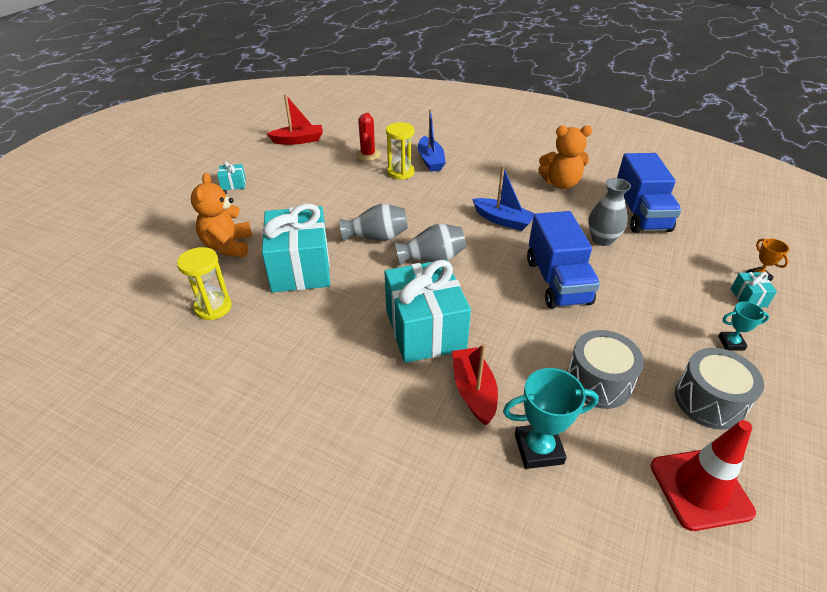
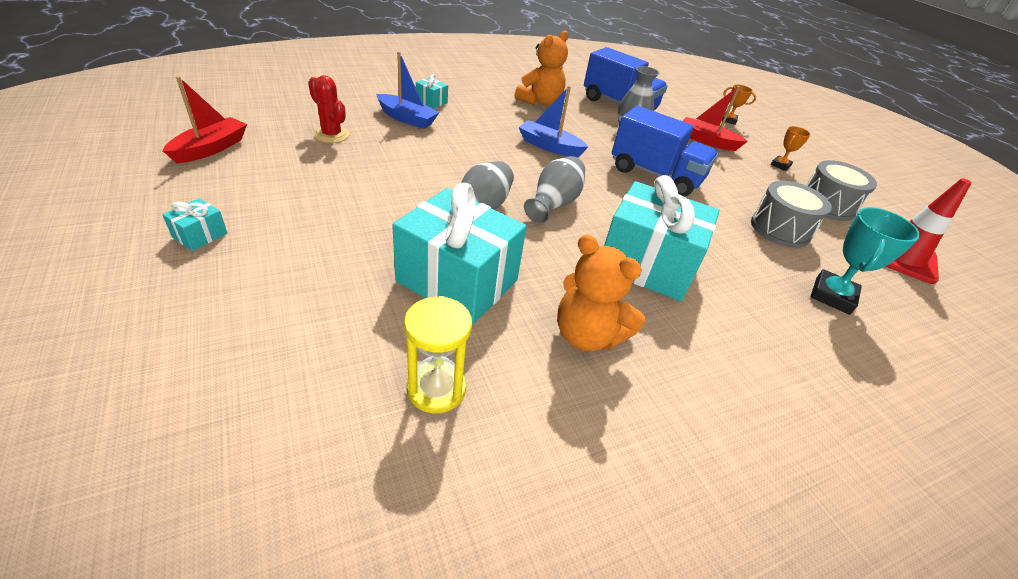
camera: 55 degrees left, 0 degrees up
(228, 246) = (327, 310): orange teddy bear -> orange teddy bear (587, 335)
(400, 172) = (397, 140): yellow hourglass -> none
(473, 391) = (747, 287): red boat -> red boat (707, 141)
(503, 220) = (549, 146): blue boat -> blue boat turned 135 degrees counterclockwise
(731, 343) = (780, 165): turquoise trophy -> orange trophy
(748, 297) = (744, 134): turquoise gift -> turquoise gift (431, 101)

